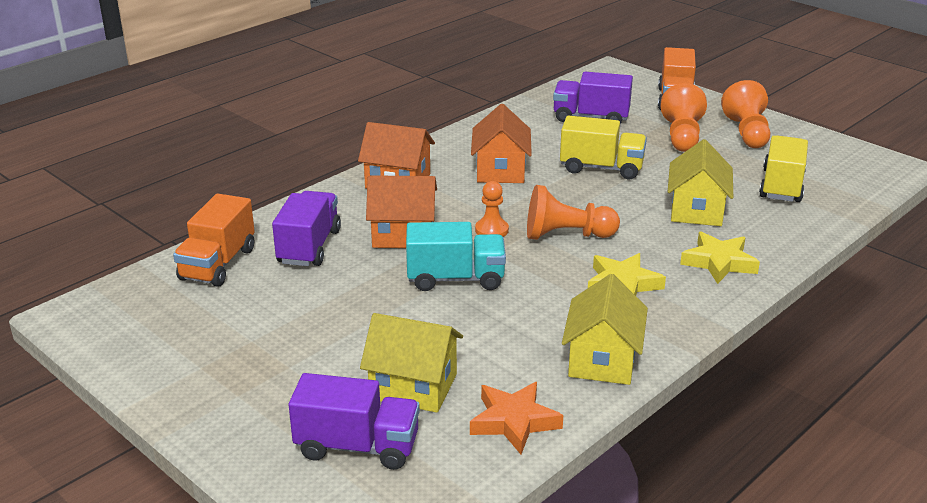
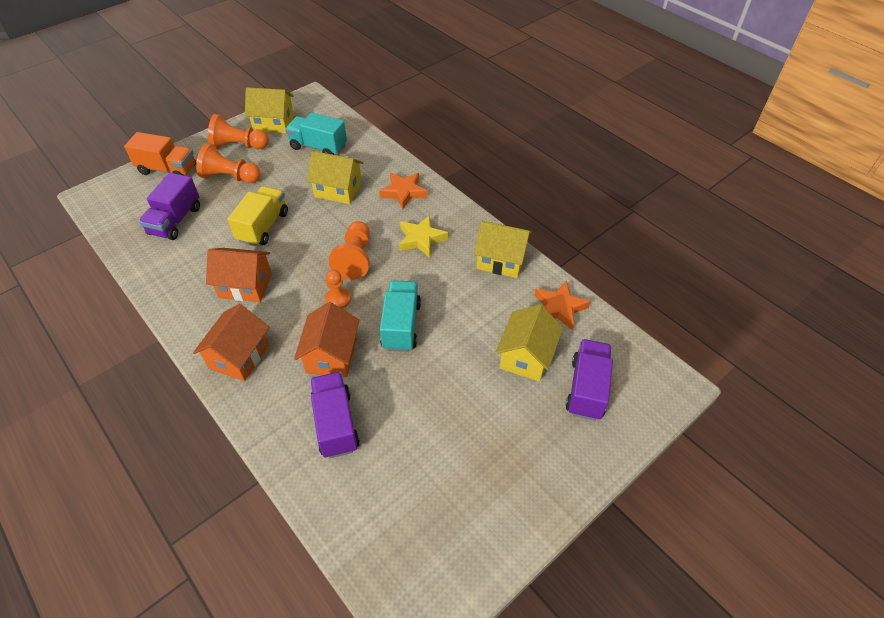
camera: 85 degrees left, 20 degrees up
(218, 264) = (350, 496): orange truck -> none
(309, 247) = (335, 423): purple truck -> purple truck turned 60 degrees clockwise
(719, 262) = (404, 192): yellow star -> orange star
(781, 186) = (318, 147): yellow truck -> turquoise truck
(811, 149) = (274, 123): none -> yellow house

